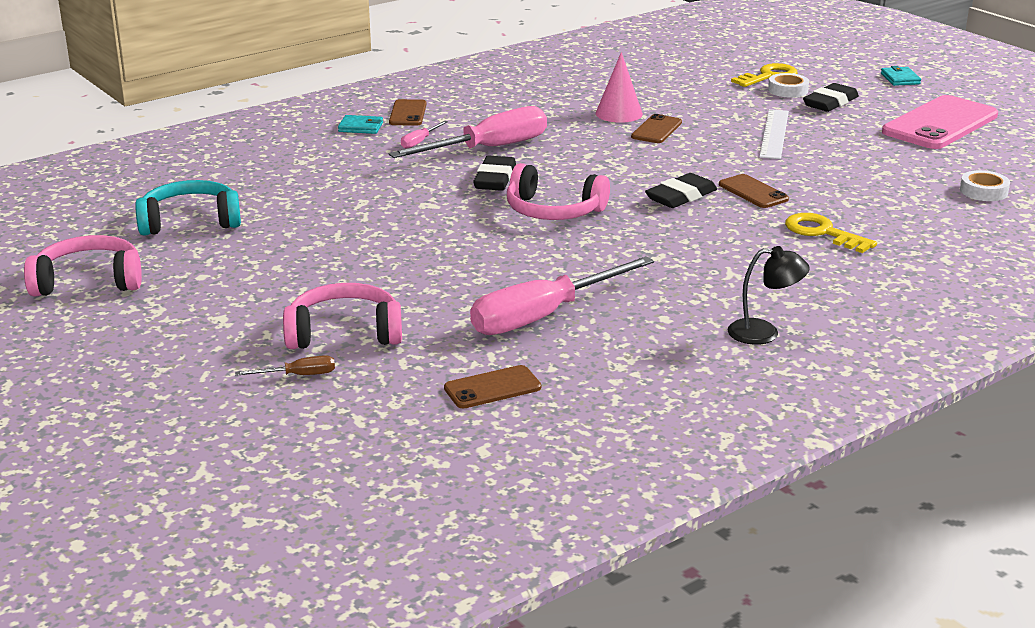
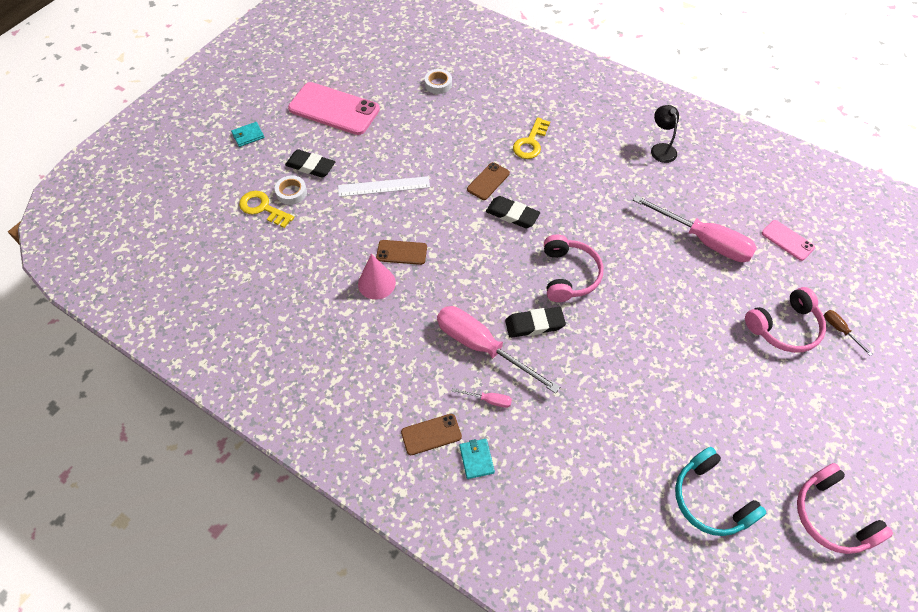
camera: 110 degrees left, 30 degrees up
(344, 332) = (784, 327): pink headphones -> pink headphones turned 90 degrees counterclockwise
(492, 388) = (787, 240): brown phone -> pink phone

